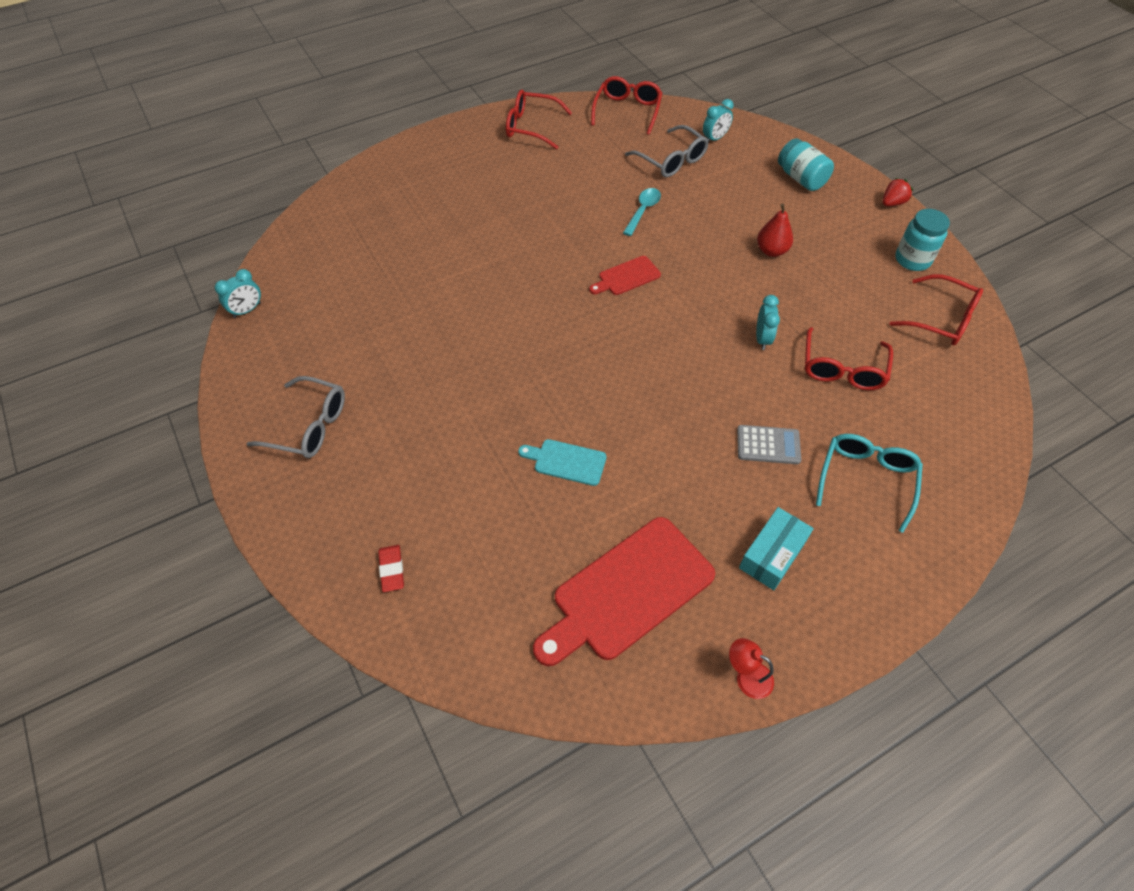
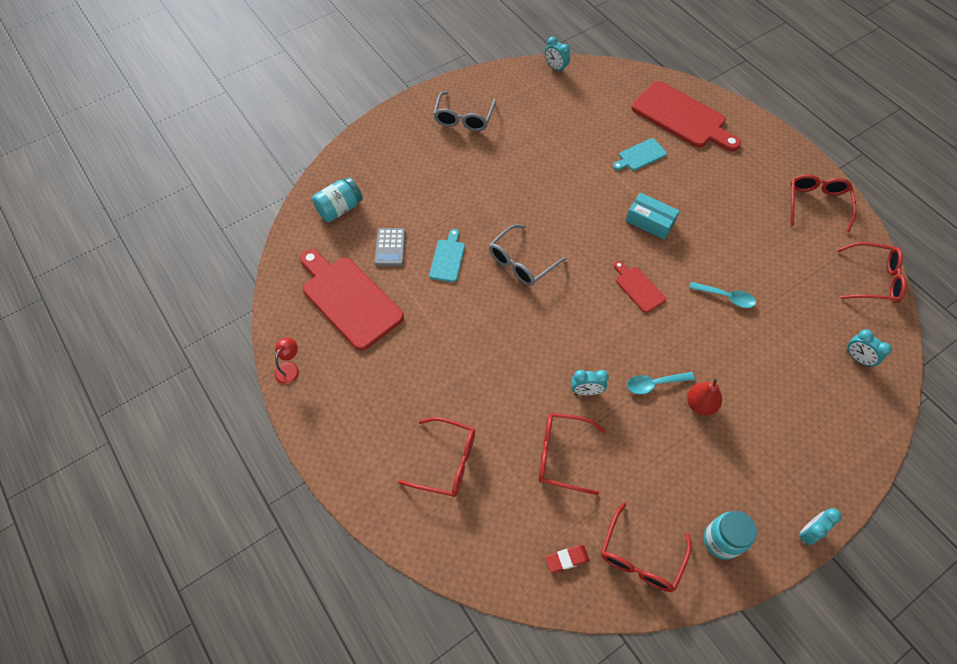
camera: 85 degrees right, 5 degrees up
(380, 203) = (682, 117): none -> red cutting board
(392, 570) = (363, 176): red eraser -> red eraser (567, 559)
(432, 248) = (640, 156): none -> turquoise cutting board
(671, 160) = (808, 319): grey glasses -> grey glasses (522, 262)
(750, 281) = (654, 384): none -> turquoise spoon
(768, 445) = (474, 390): grey calculator -> grey calculator (390, 247)
(772, 554) = (378, 388): turquoise box -> turquoise box (650, 221)
(801, 178) = (820, 439): turquoise jar -> turquoise jar (339, 209)
(866, 480) = (446, 461): turquoise glasses -> red glasses
(892, 203) = (809, 532): red strawberry -> turquoise clock

